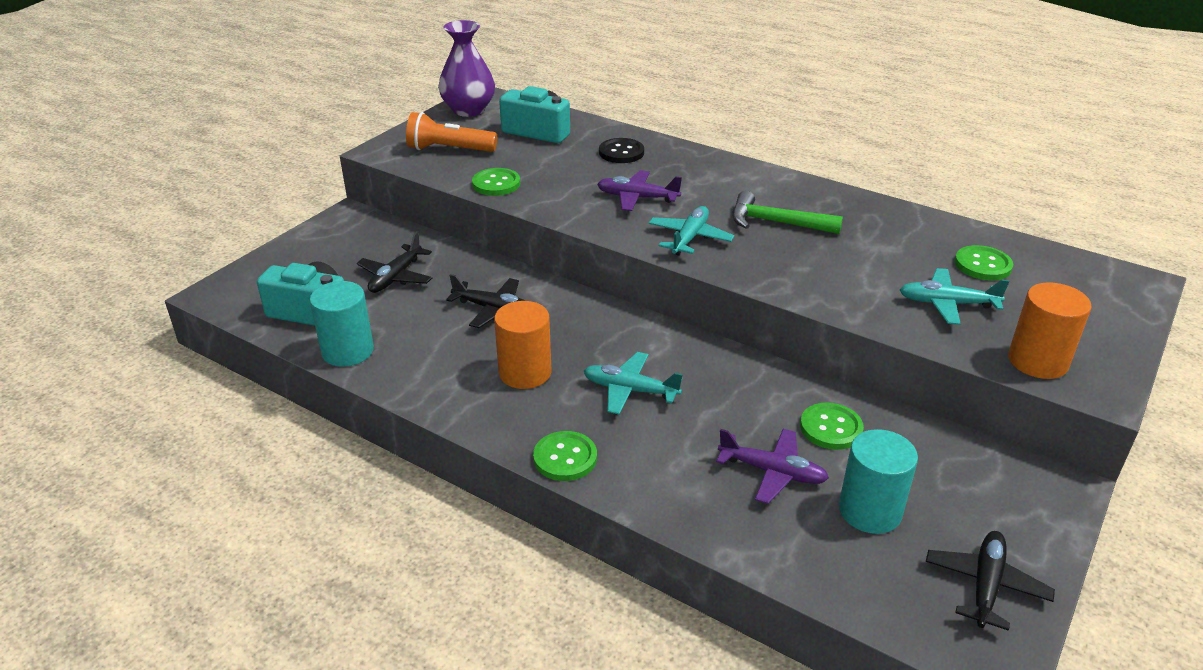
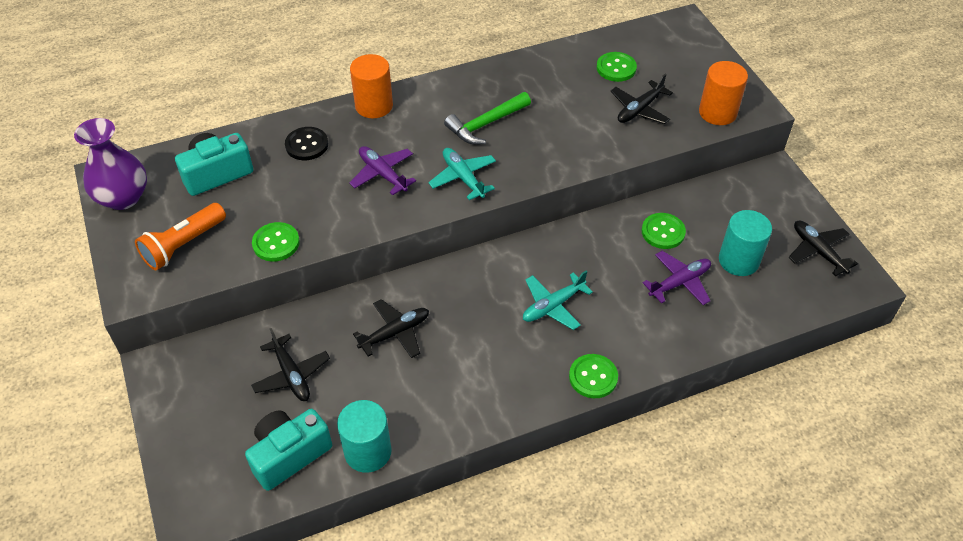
camera: 55 degrees left, 15 degrees up
(525, 372) = (487, 353): orange cylinder -> orange cylinder (374, 106)
(637, 198) = (382, 174): purple plane -> purple plane turned 90 degrees clockwise
(947, 304) = (639, 110): turquoise plane -> black plane

